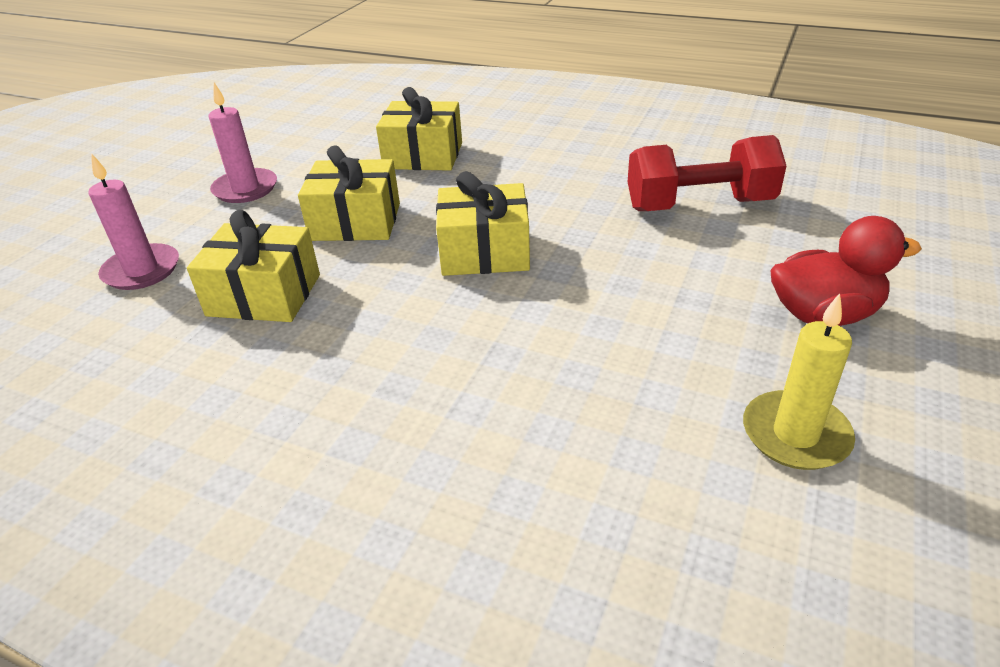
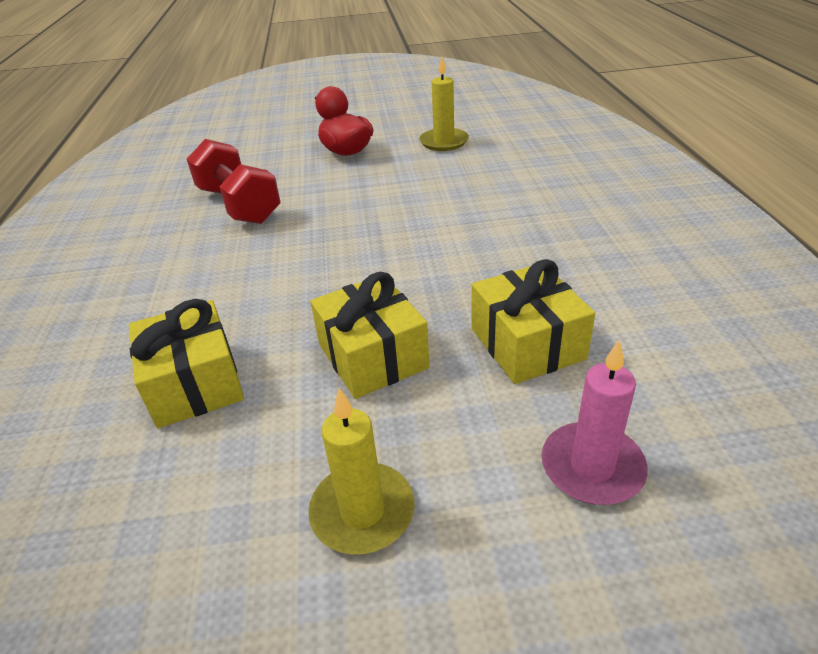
camera: 120 degrees left, 0 degrees up
(245, 189) = (362, 511): pink candle -> yellow candle
(485, 252) = (367, 264): yellow gift -> none

